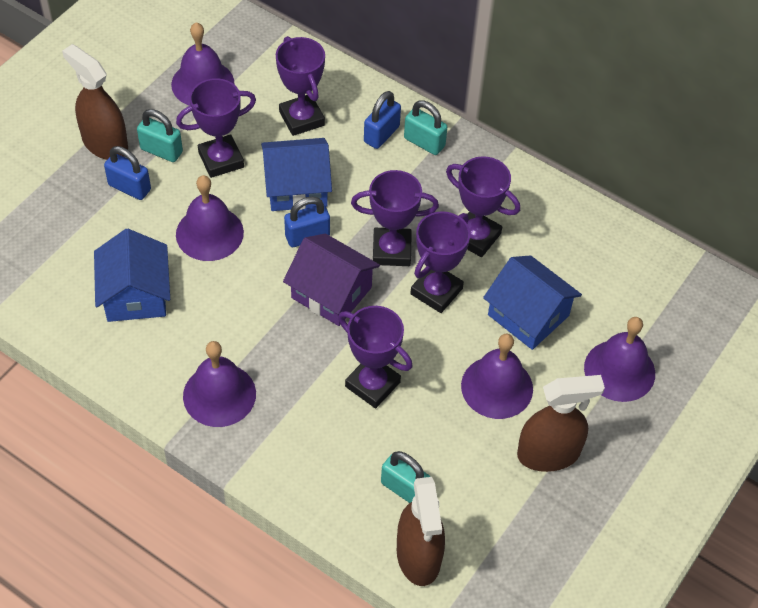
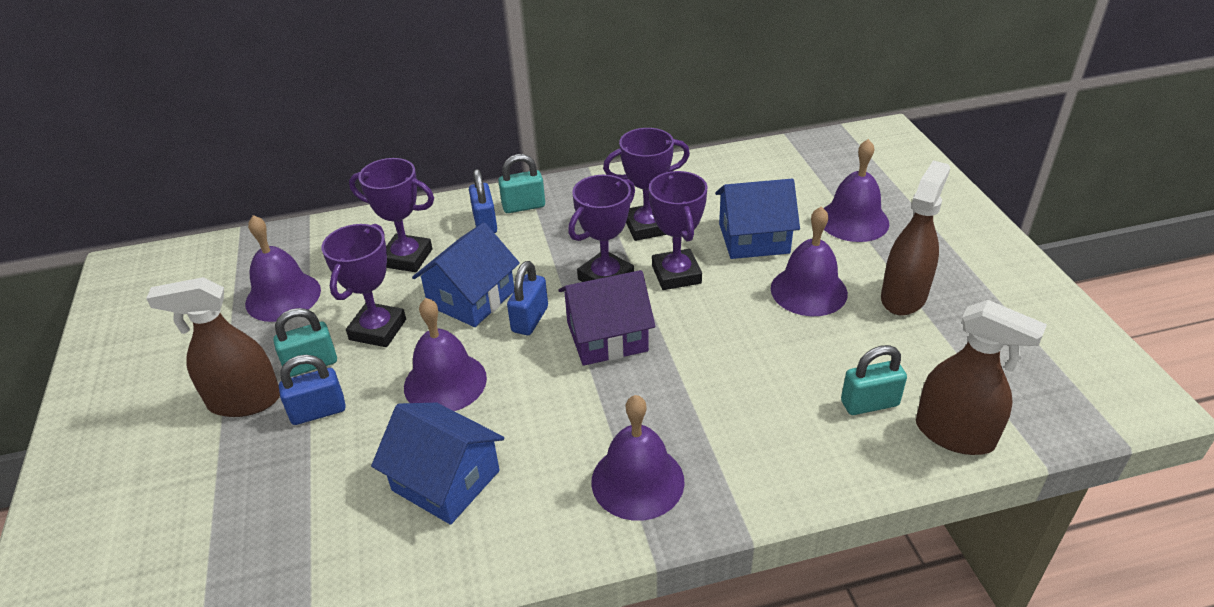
camera: 45 degrees left, 15 degrees down
(372, 384) = (733, 363): purple trophy -> none

